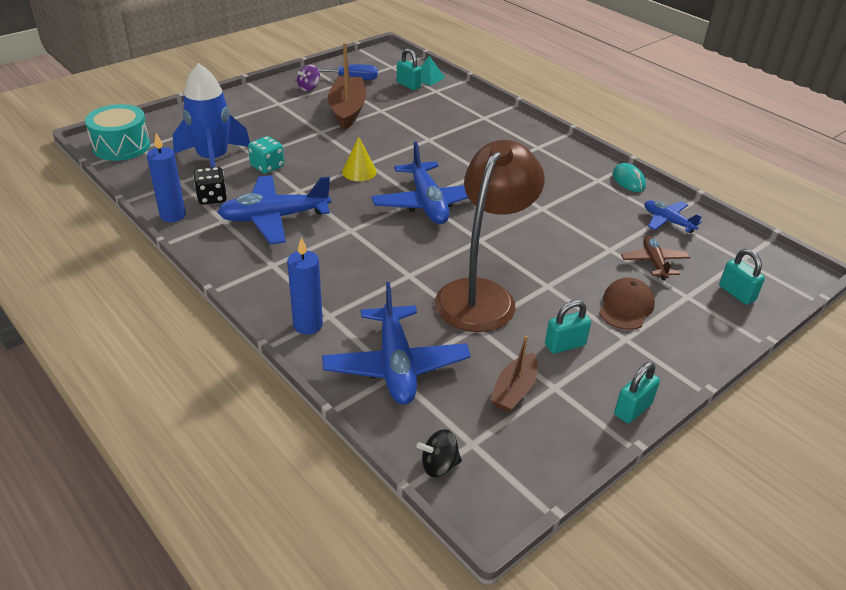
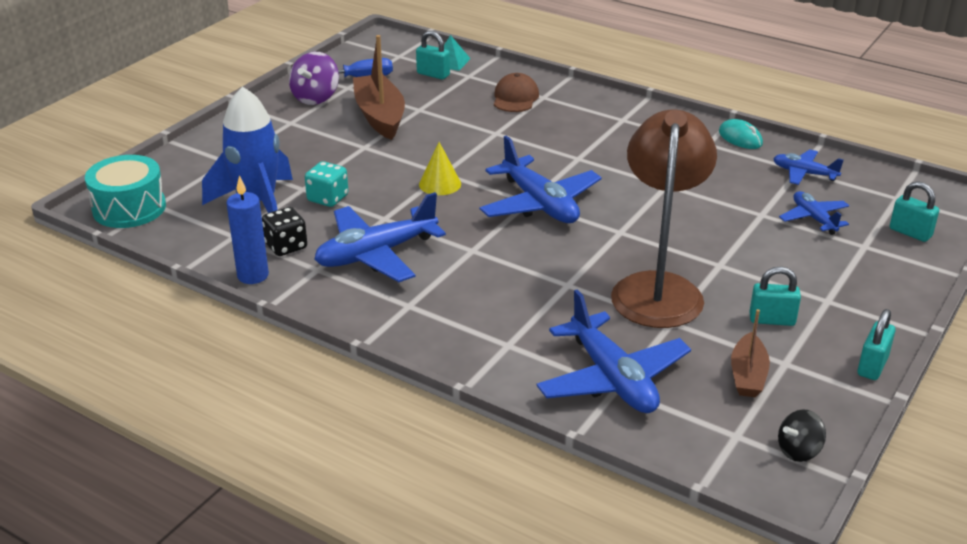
camera: 15 degrees left, 5 degrees down
(308, 325) = (491, 359): blue candle -> none
(309, 88) = (315, 98): purple spinning top -> purple spinning top, size x1.57
(439, 465) = (716, 463): black spinning top -> black spinning top (798, 451)
(565, 345) = (772, 320): turquoise padlock -> turquoise padlock turned 45 degrees clockwise
(626, 307) = (810, 269): brown cap -> brown cap (515, 98)
(654, 262) = (813, 218): brown plane -> blue plane

